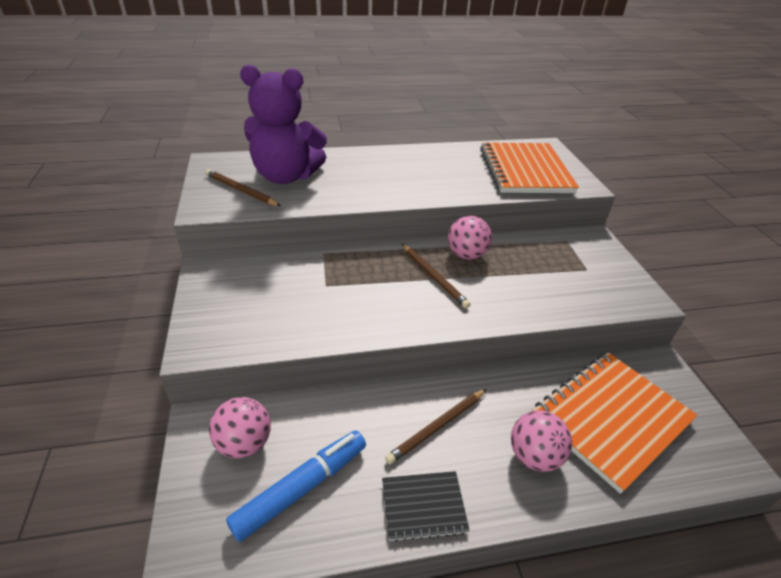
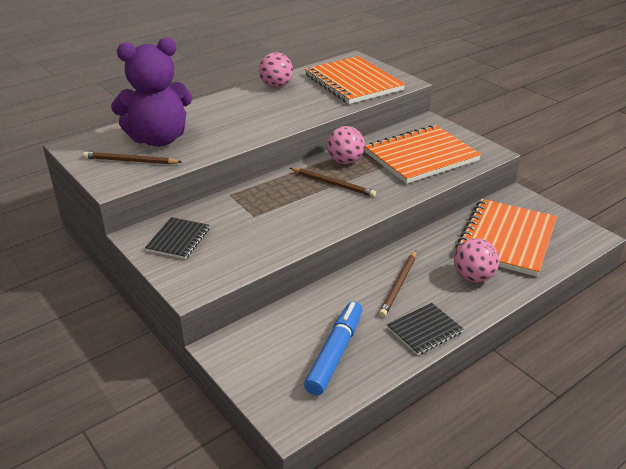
camera: 25 degrees left, 5 degrees down
(235, 285) = (178, 239): none -> black notebook
(244, 443) = (269, 346): pink ball -> pink ball (276, 86)
(556, 277) = (421, 156): none -> orange notebook

